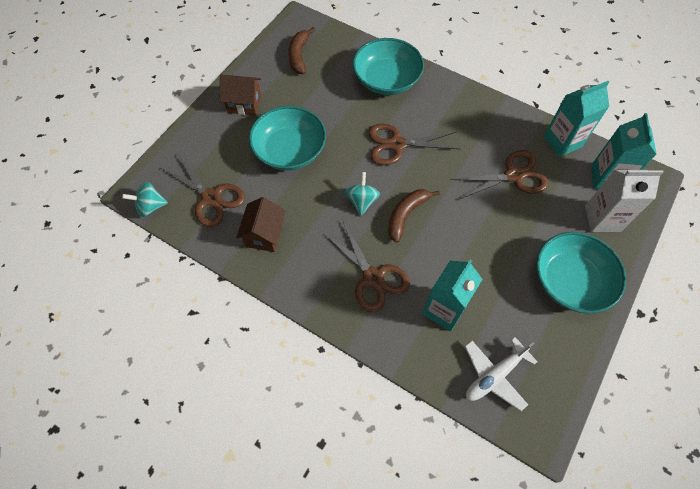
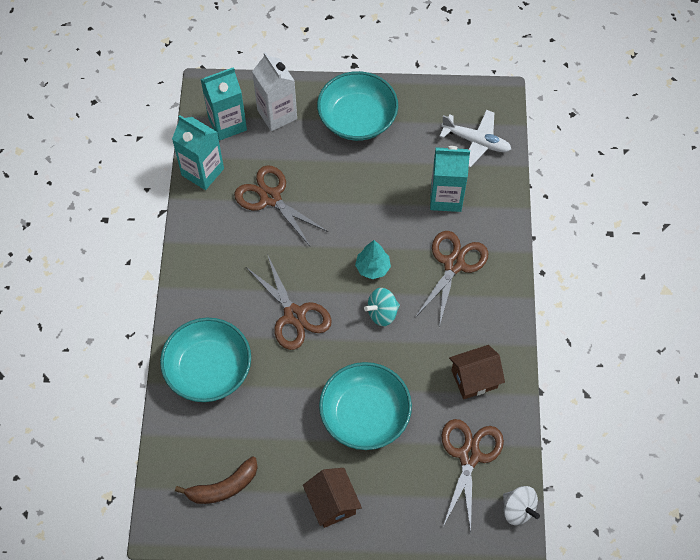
camera: 120 degrees left, 0 degrees up
(150, 206) = (518, 509): turquoise spinning top -> white spinning top
(406, 215) = (372, 268): brown banana -> turquoise tree

